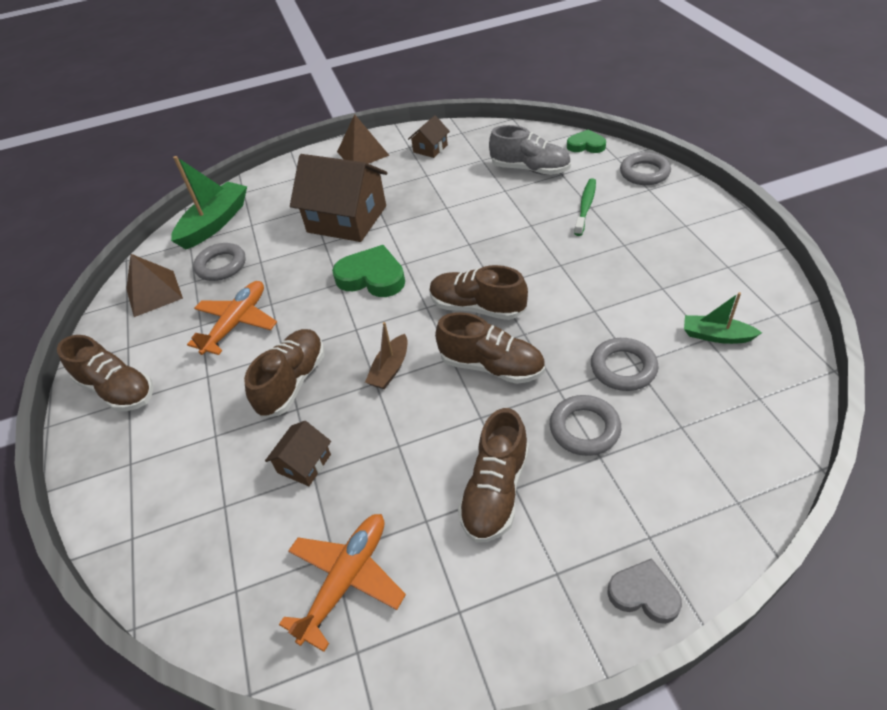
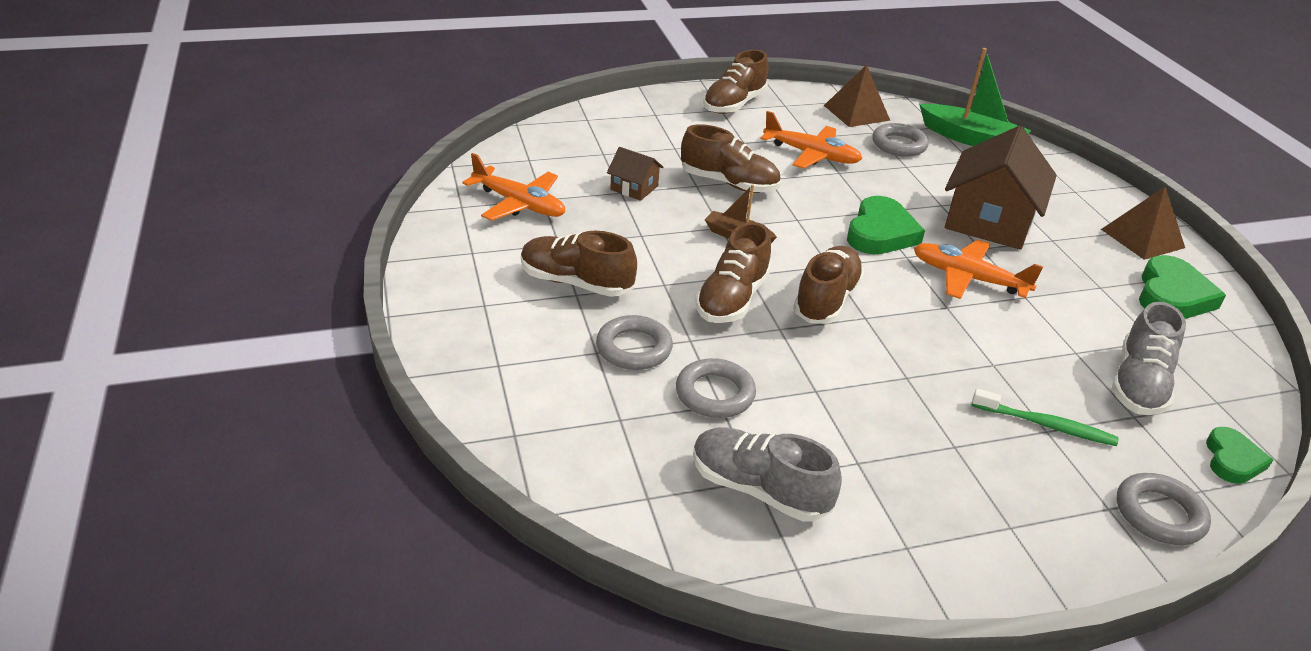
camera: 85 degrees right, 10 degrees down
(429, 232) = (968, 278): none -> orange plane
(430, 148) = (1172, 295): brown house -> green heart
(644, 594) = (446, 349): grey heart -> none
(716, 336) = (759, 489): green boat -> grey shoe

